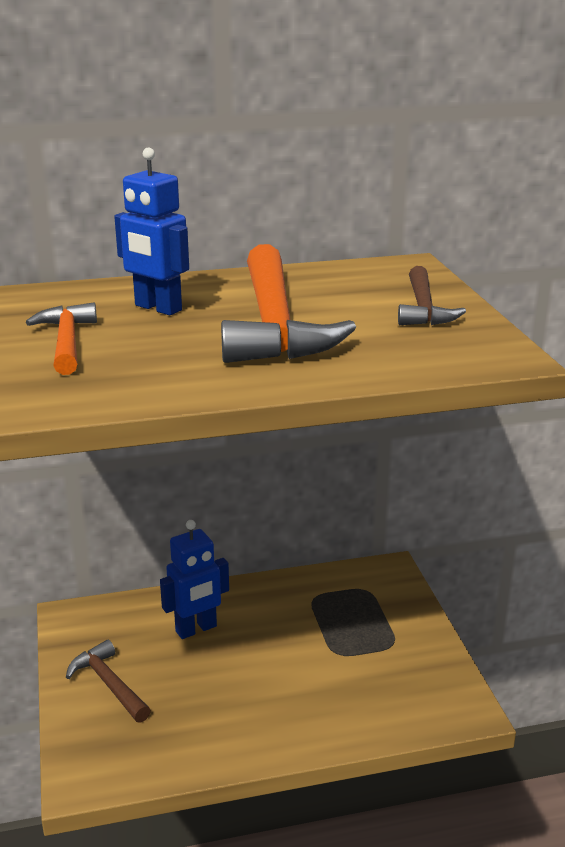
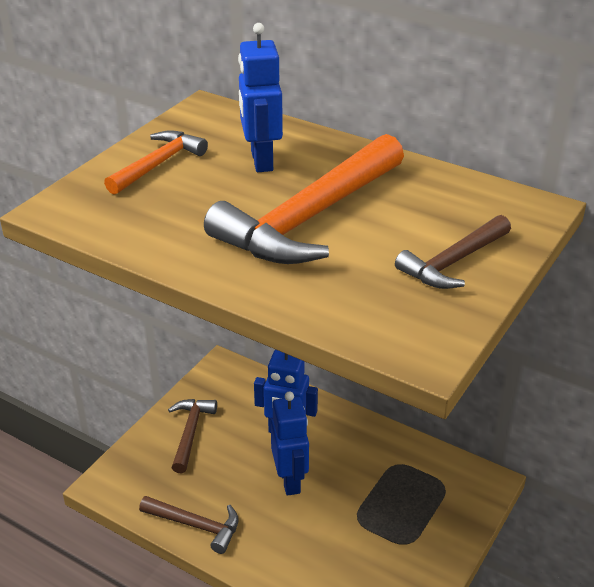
camera: 45 degrees right, 10 degrees up
(215, 749) = (196, 525): none -> brown hammer
(249, 662) = (290, 480): none -> blue robot

